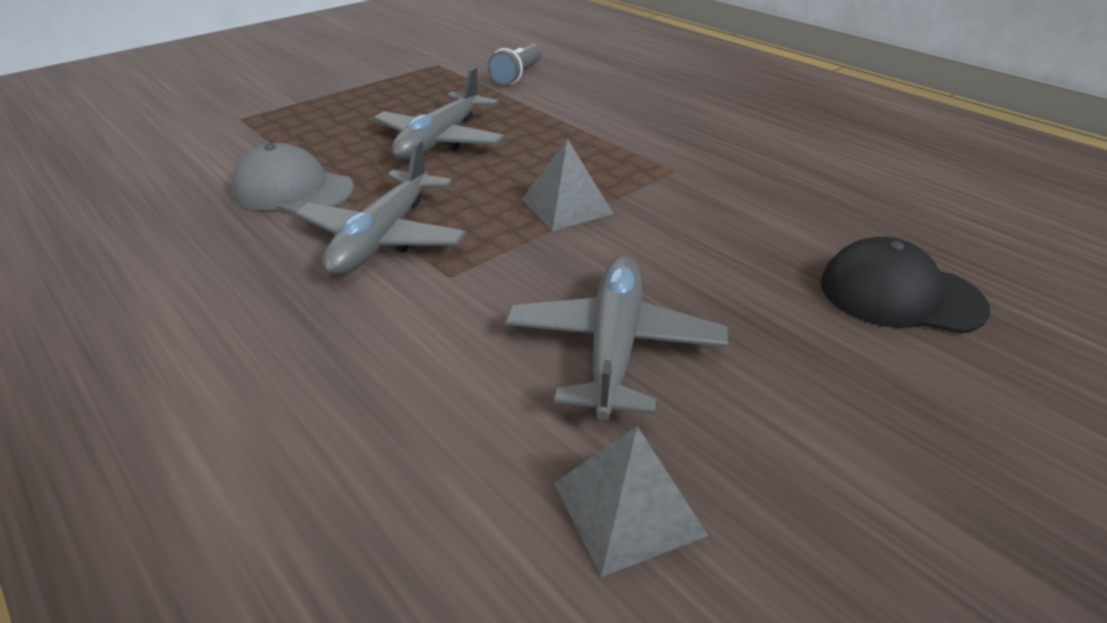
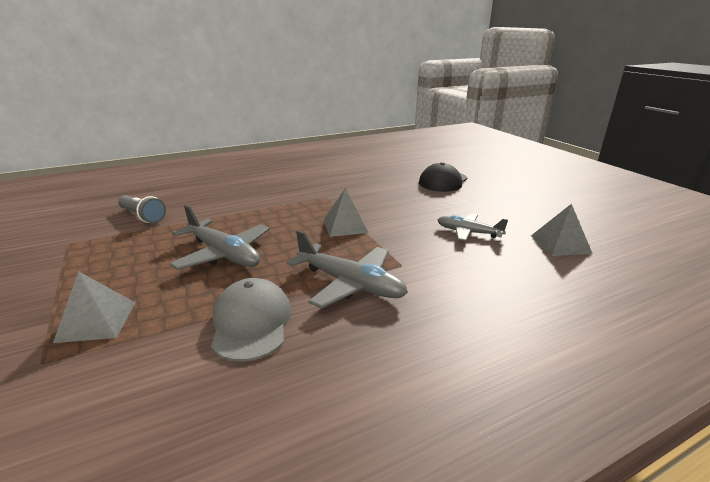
camera: 75 degrees left, 10 degrees down
(293, 190) = (251, 323): grey cap -> grey cap turned 135 degrees clockwise
(298, 119) = (96, 321): none -> grey pyramid
(613, 346) = (468, 232): grey plane -> grey plane, size x0.64

